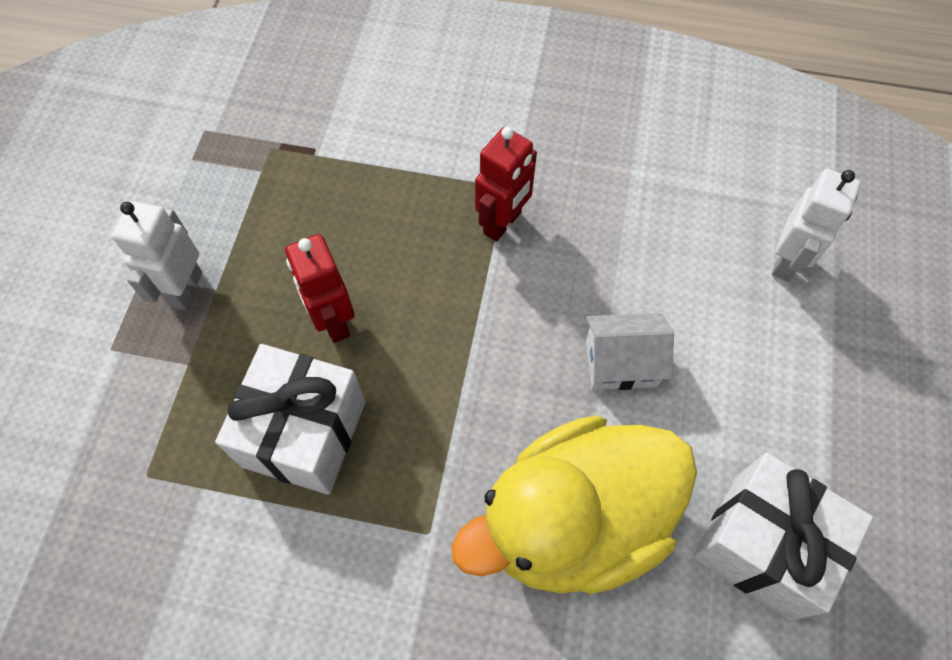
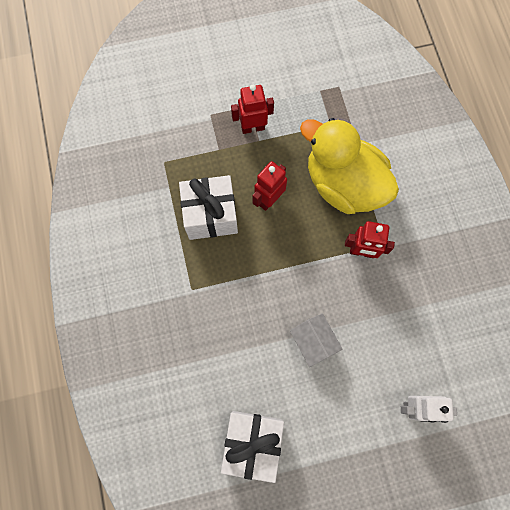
camera: 65 degrees right, 10 degrees up
(185, 289) = (253, 127): white robot -> red robot
(574, 521) = (225, 350): yellow duck -> yellow duck (343, 184)

